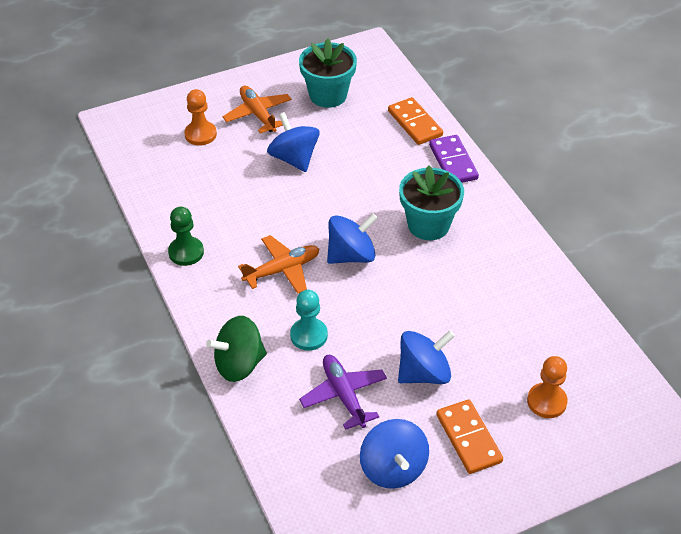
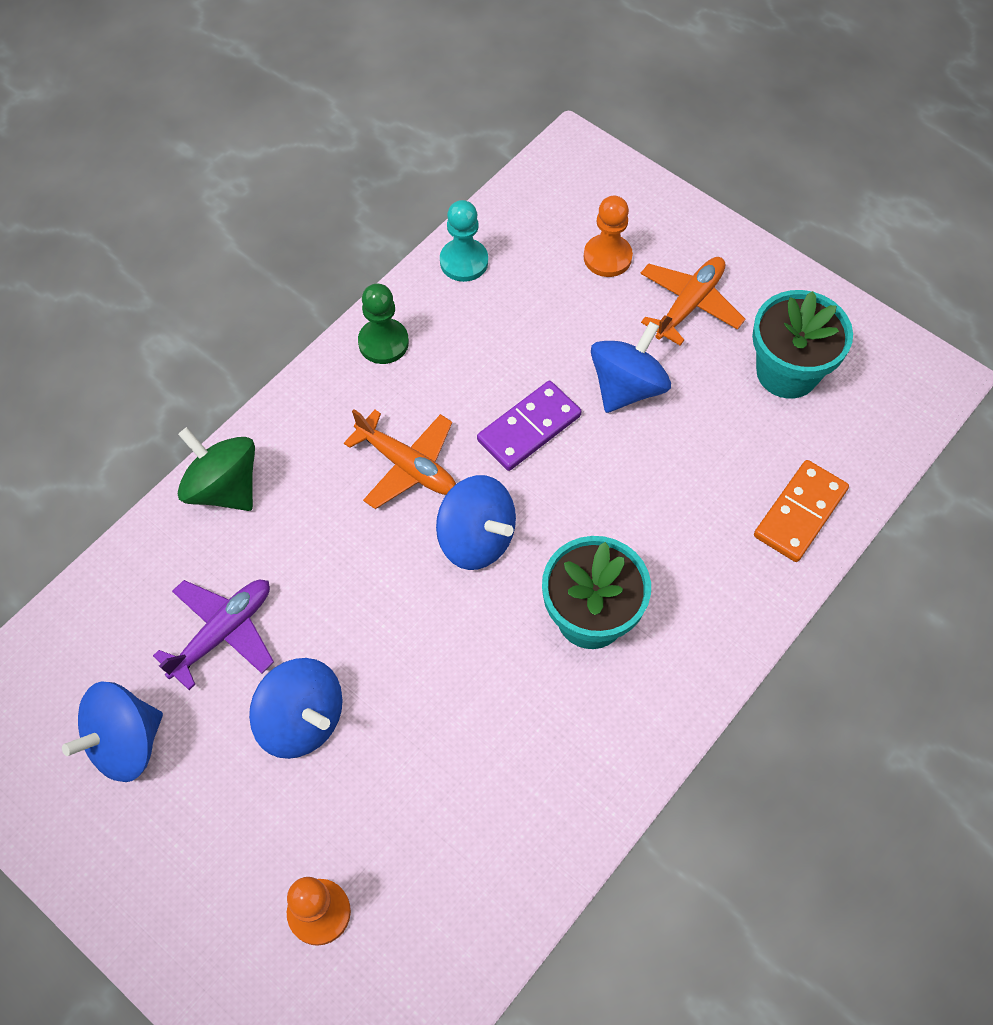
camera: 65 degrees right, 15 degrees up
(309, 335) = (306, 547): turquoise pawn -> turquoise pawn (464, 262)
(453, 162) = (745, 600): purple domino -> purple domino (529, 428)
(468, 438) = (210, 823): orange domino -> none

